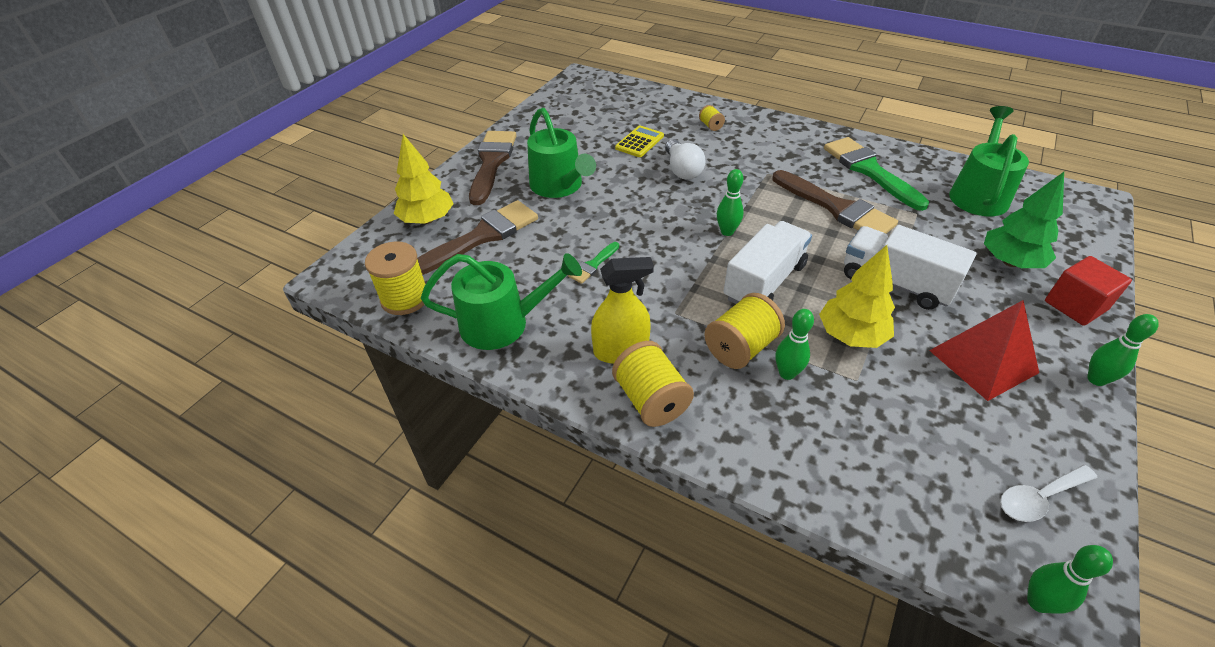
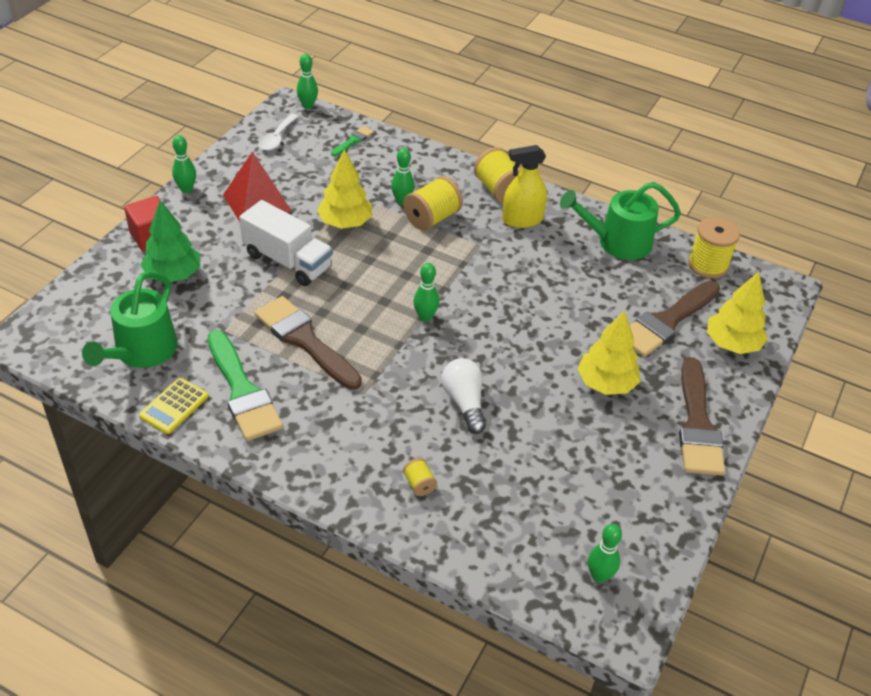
camera: 175 degrees right, 0 degrees up
(559, 186) = (606, 383): green watering can -> yellow tree
(591, 93) = (599, 576): none -> green bowling pin
(593, 265) = (553, 288): green brush -> green brush (353, 141)
(639, 142) = (517, 454): yellow calculator -> yellow calculator (174, 406)
(764, 282) = (401, 266): white truck -> none
(1038, 498) = (277, 138): white spoon -> white spoon turned 135 degrees clockwise

